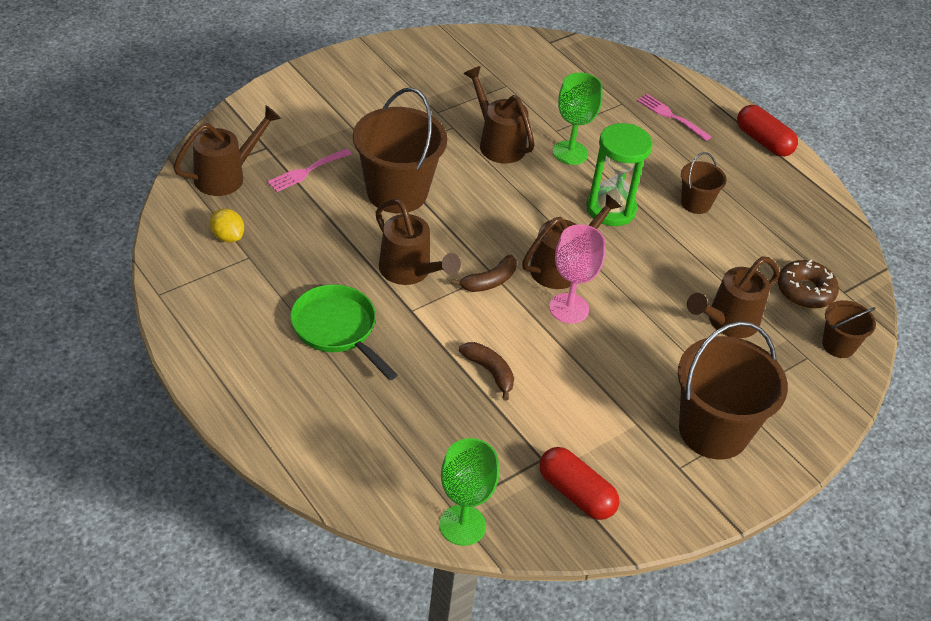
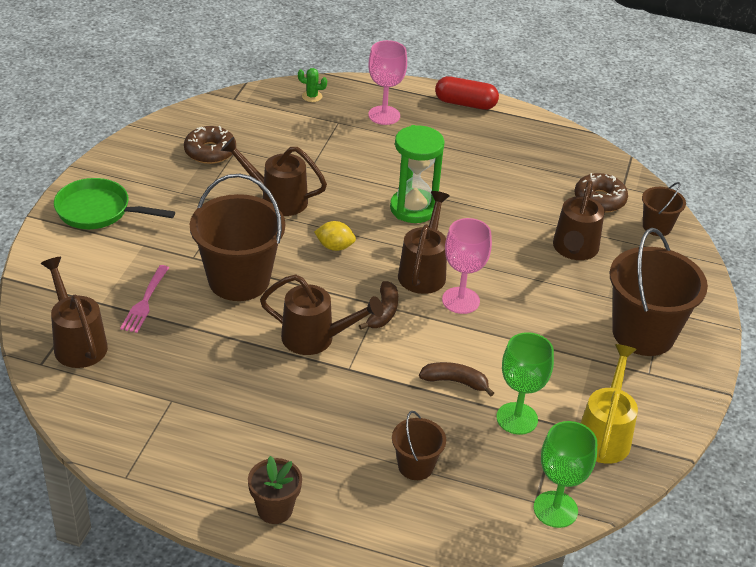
camera: 35 degrees left, 5 degrees down
(226, 176) = (77, 343): brown watering can -> brown watering can turned 45 degrees counterclockwise
(228, 237) = (135, 393): yellow lemon -> yellow lemon (334, 247)
(238, 383) = (275, 509): none -> brown flower pot
(337, 329) = (308, 417): green pan -> green pan (98, 211)
(482, 77) = (210, 152): none -> brown donut
(570, 153) = (340, 180): green goblet -> green goblet (517, 418)
(576, 493) = (604, 435): red capsule -> yellow watering can
(621, 70) = (312, 96): none -> green cactus
(671, 116) = (384, 115): pink fork -> pink goblet
(696, 203) = (466, 173): brown bucket -> brown bucket (415, 466)

